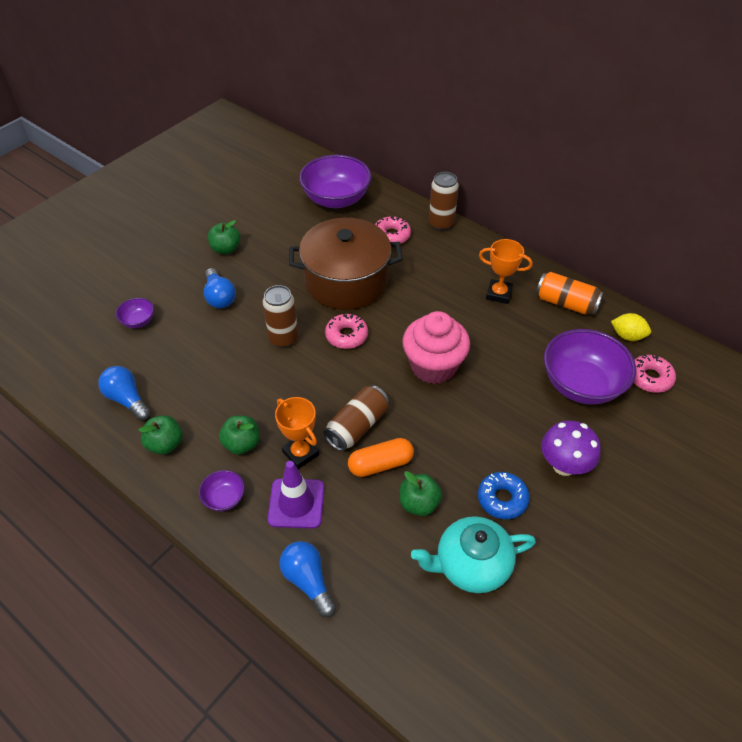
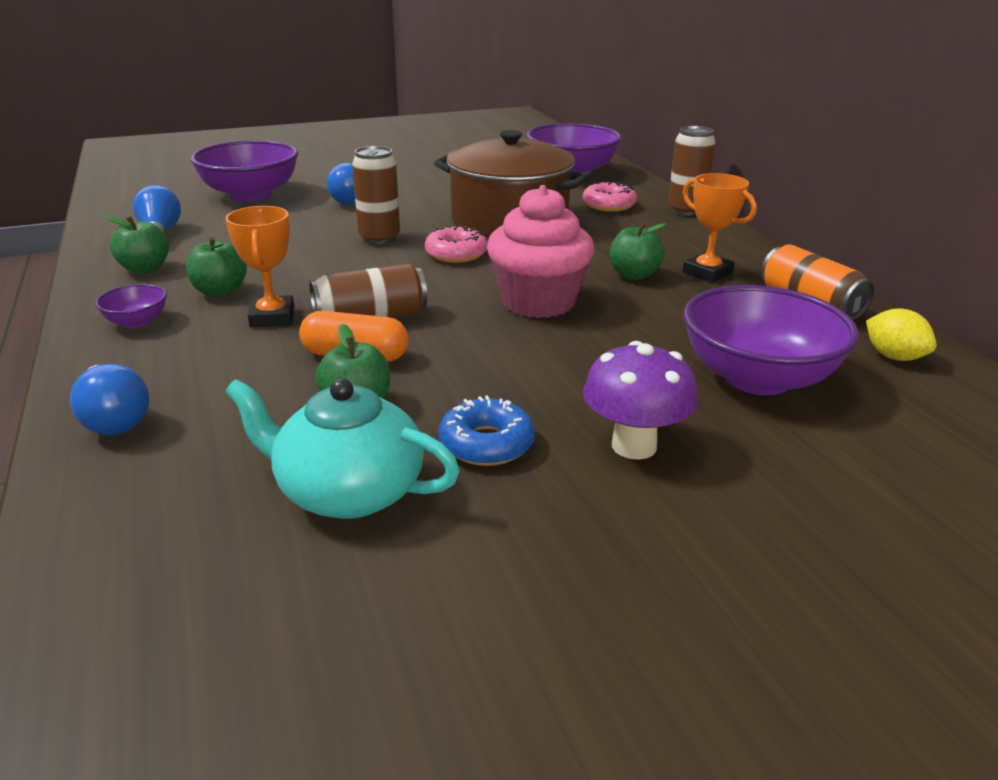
camera: 30 degrees right, 20 degrees down
(138, 321) = (251, 195): purple bowl -> purple bowl, size x2.20
(226, 249) = (404, 176): green apple -> green apple (633, 275)
(296, 503) = (206, 352): purple traffic cone -> none
(308, 581) = (114, 418): blue light bulb -> blue light bulb turned 150 degrees clockwise
(650, 378) = (899, 407): pink donut -> none

